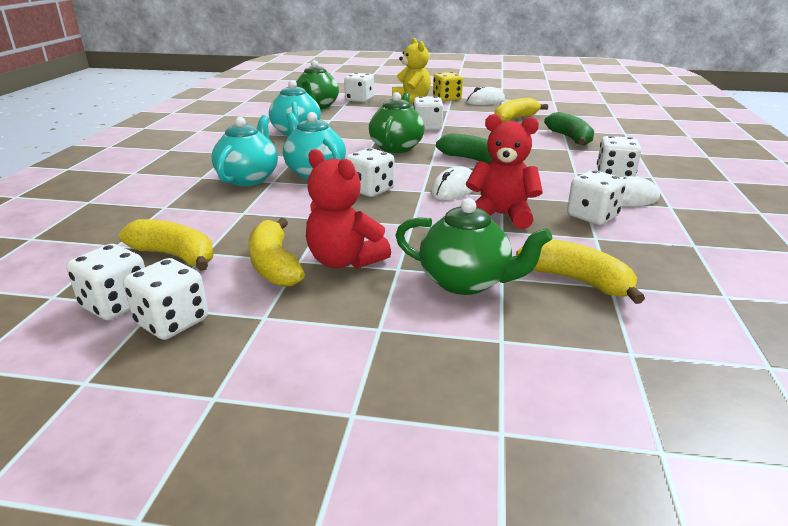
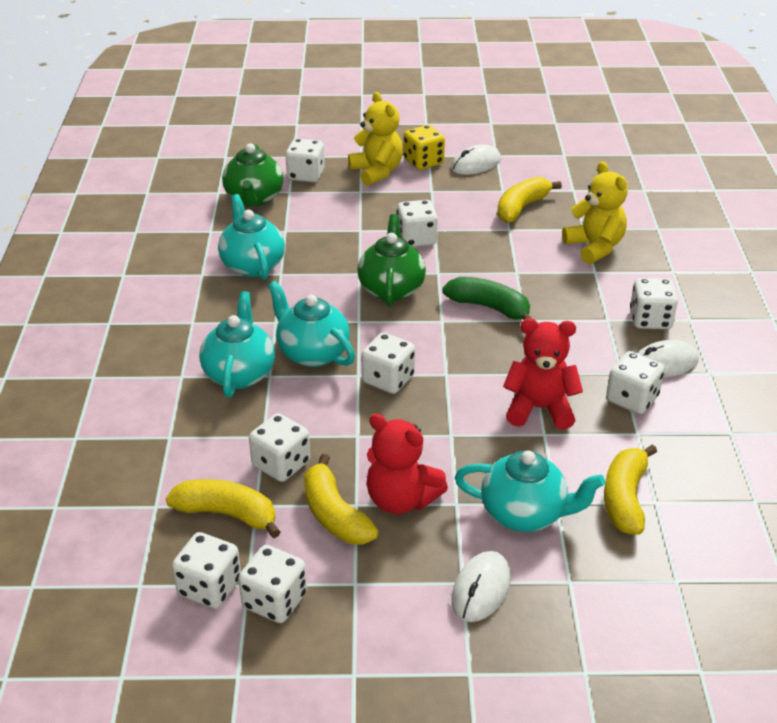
camera: 10 degrees left, 10 degrees up
(247, 229) = (281, 464): none -> white dice
(454, 189) = (480, 367): white mouse -> white mouse (481, 589)
(466, 282) = (525, 514): green teapot -> turquoise teapot
(570, 138) = (594, 247): green banana -> yellow teddy bear
(576, 280) = (625, 498): yellow banana -> yellow banana turned 105 degrees counterclockwise

